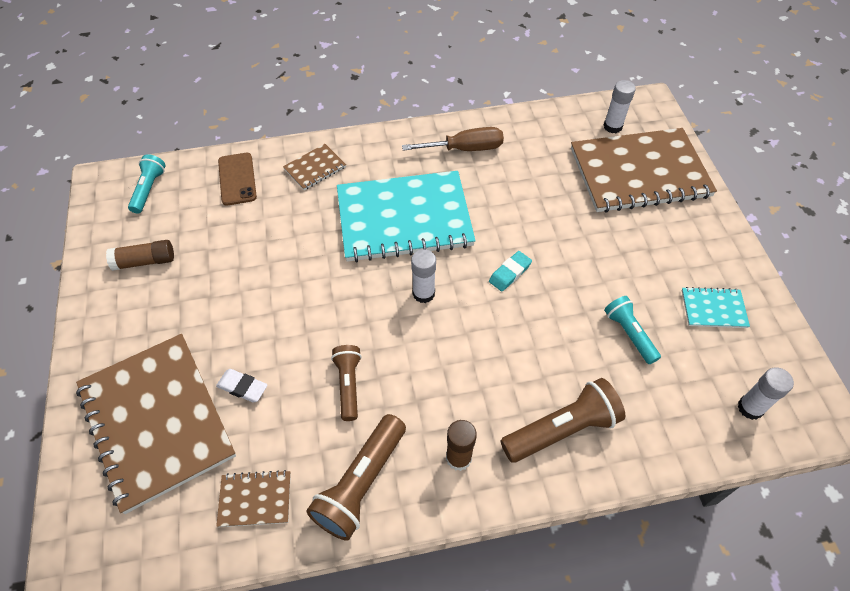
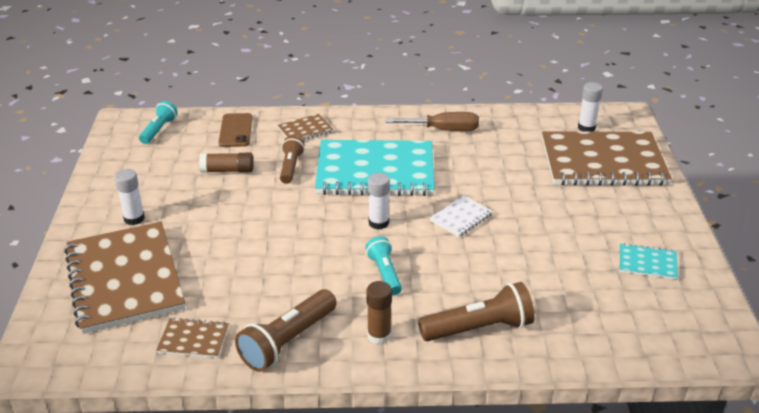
camera: 10 degrees right, 20 degrees down
(145, 261) = (142, 176): brown glue stick -> brown glue stick (227, 170)
(242, 387) = (203, 266): white eraser -> none
(348, 385) = (295, 275): brown flashlight -> brown flashlight (291, 167)
(510, 273) = (461, 217): turquoise eraser -> white notebook
(629, 334) = (561, 271): turquoise flashlight -> turquoise flashlight (385, 273)
(750, 408) = (663, 336): white glue stick -> white glue stick (134, 218)

